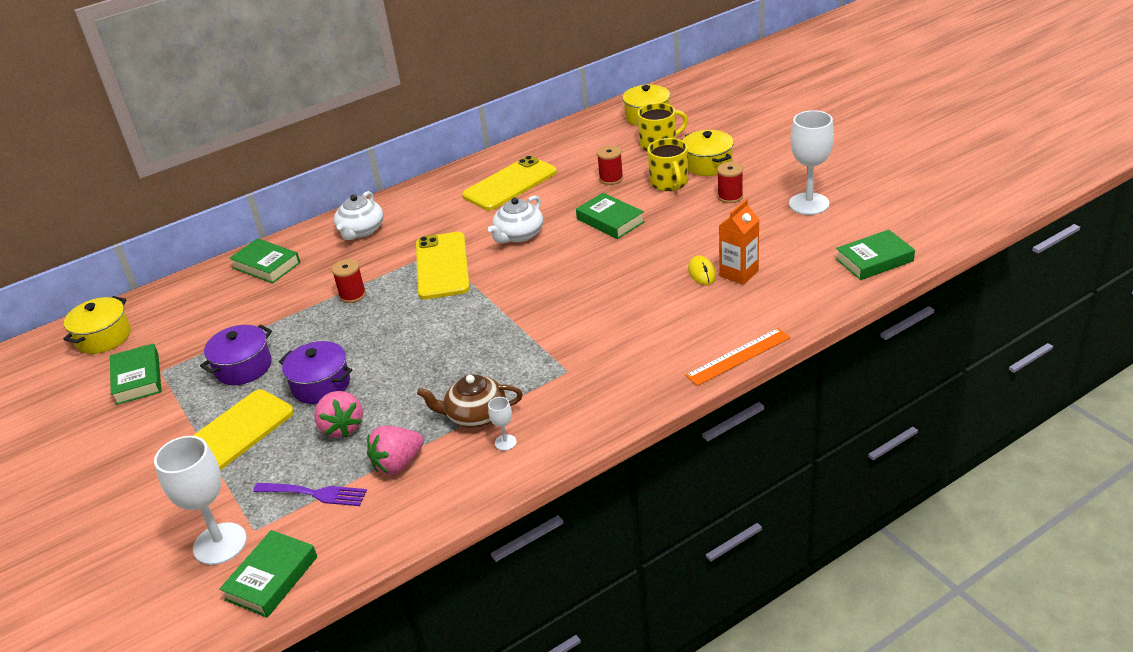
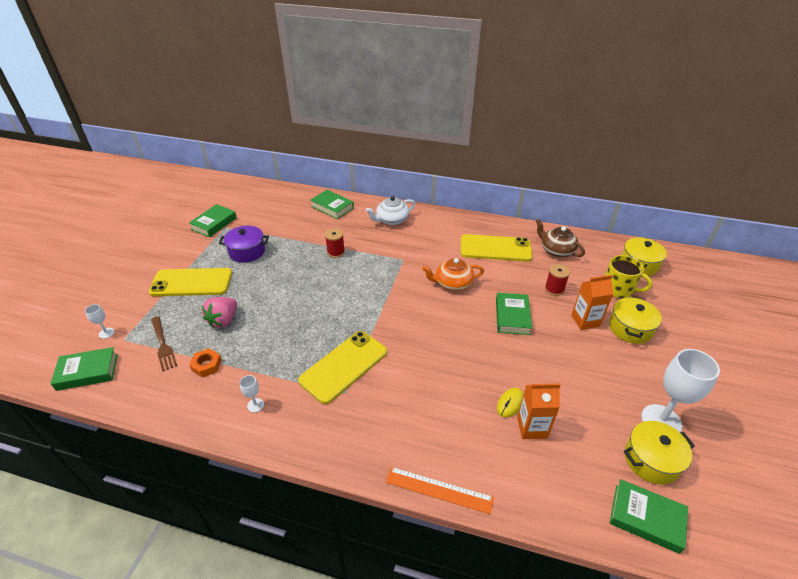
camera: 45 degrees right, 5 degrees up
(104, 337) = (236, 194): yellow pot -> yellow pot (651, 460)
(220, 544) = (106, 333): white goblet -> white goblet, size x0.45
(266, 265) = (332, 207): green book -> green book turned 45 degrees counterclockwise
(314, 494) = (163, 345): purple fork -> brown fork
(321, 385) = (253, 289): purple pot -> none
(398, 464) = (206, 365): pink strawberry -> orange nut
(442, 266) = (392, 270): yellow phone -> yellow phone (344, 366)
(475, 415) = (271, 373): brown teapot -> brown teapot (556, 250)
(518, 235) = (452, 283): white teapot -> orange teapot
(669, 183) = (585, 321): yellow mug -> orange carton
(730, 196) = (611, 365): red spool -> none

